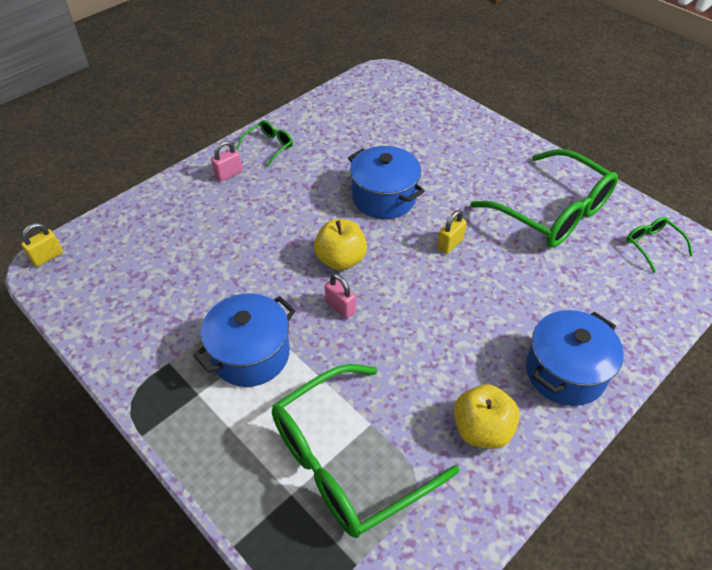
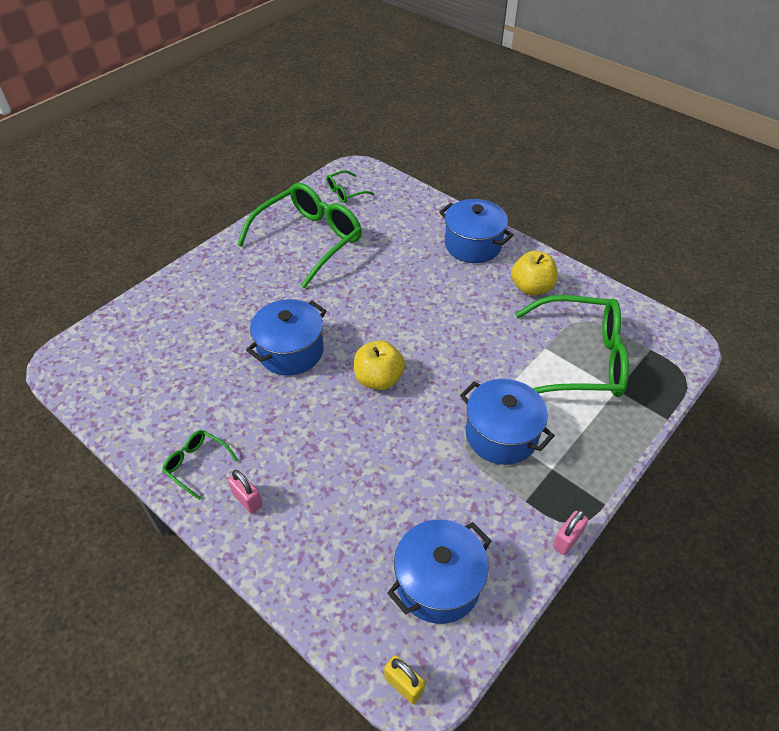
camera: 95 degrees left, 0 degrees up
(115, 285) = (438, 582): none -> blue pot
(340, 307) = (436, 374): pink padlock -> pink padlock (566, 539)
(346, 461) = (580, 359): green glasses -> green glasses turned 45 degrees counterclockwise
(450, 244) = (352, 303): yellow padlock -> none

